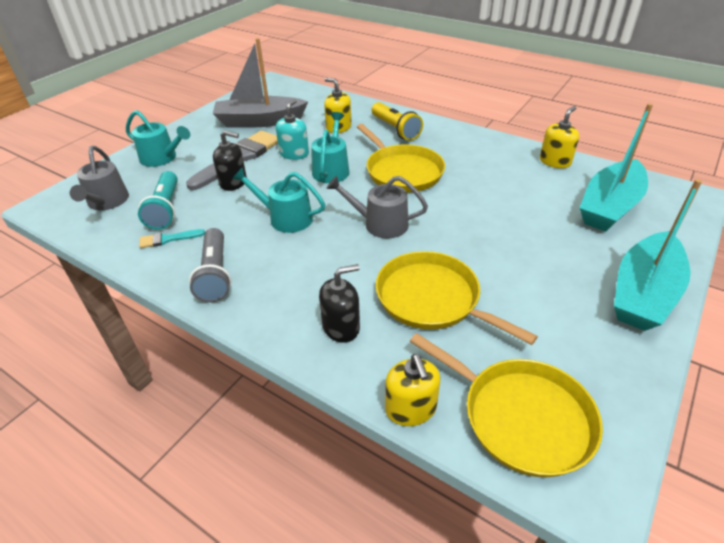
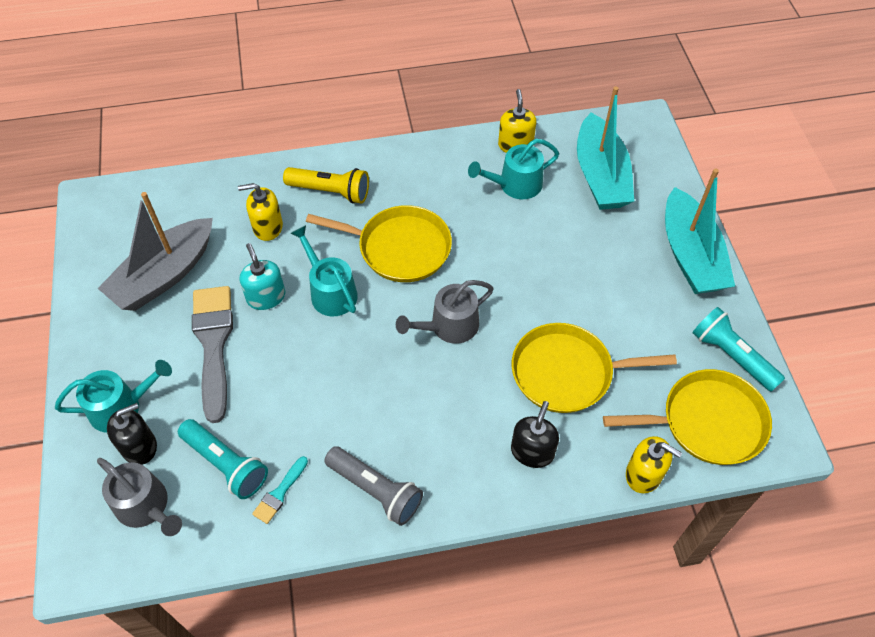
camera: 45 degrees left, 15 degrees up
(233, 182) = (251, 379): black soap dispenser -> black soap dispenser (139, 446)
(285, 218) = (360, 383): turquoise watering can -> turquoise watering can (515, 185)
(608, 386) = (732, 356): none -> turquoise flashlight

